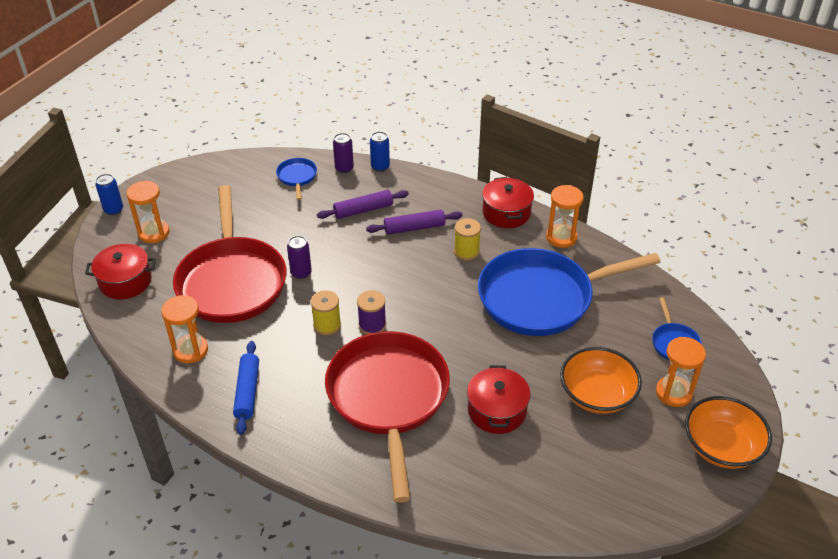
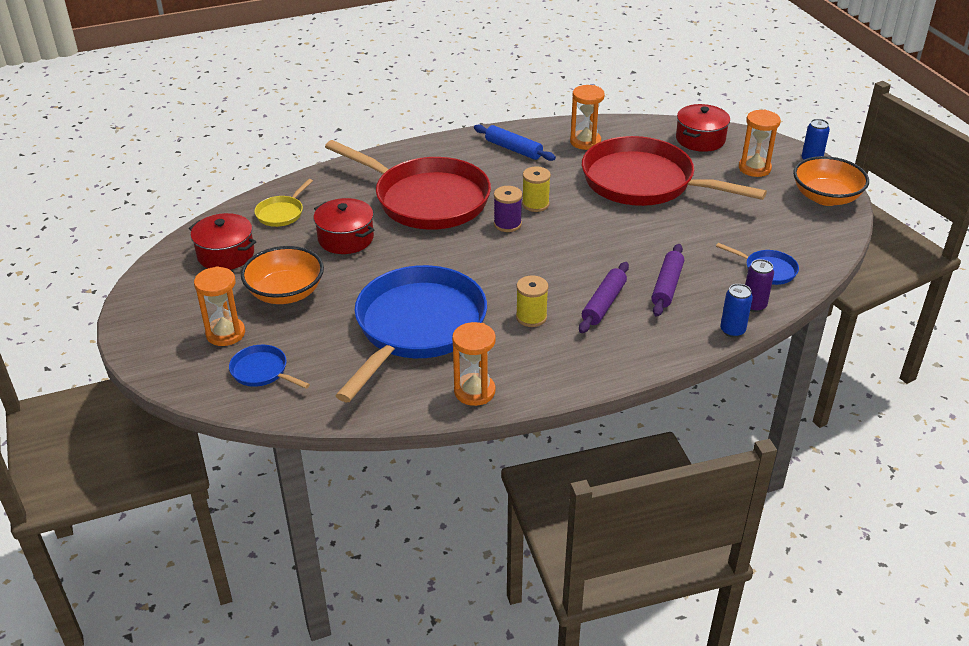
camera: 130 degrees right, 5 degrees down
(301, 273) = (614, 217): purple can -> none
(506, 213) = (556, 376): red pot -> red pot (226, 254)
(514, 486) = (281, 213): none -> yellow pan
(721, 447) = (153, 323): orange bowl -> orange bowl (826, 197)

